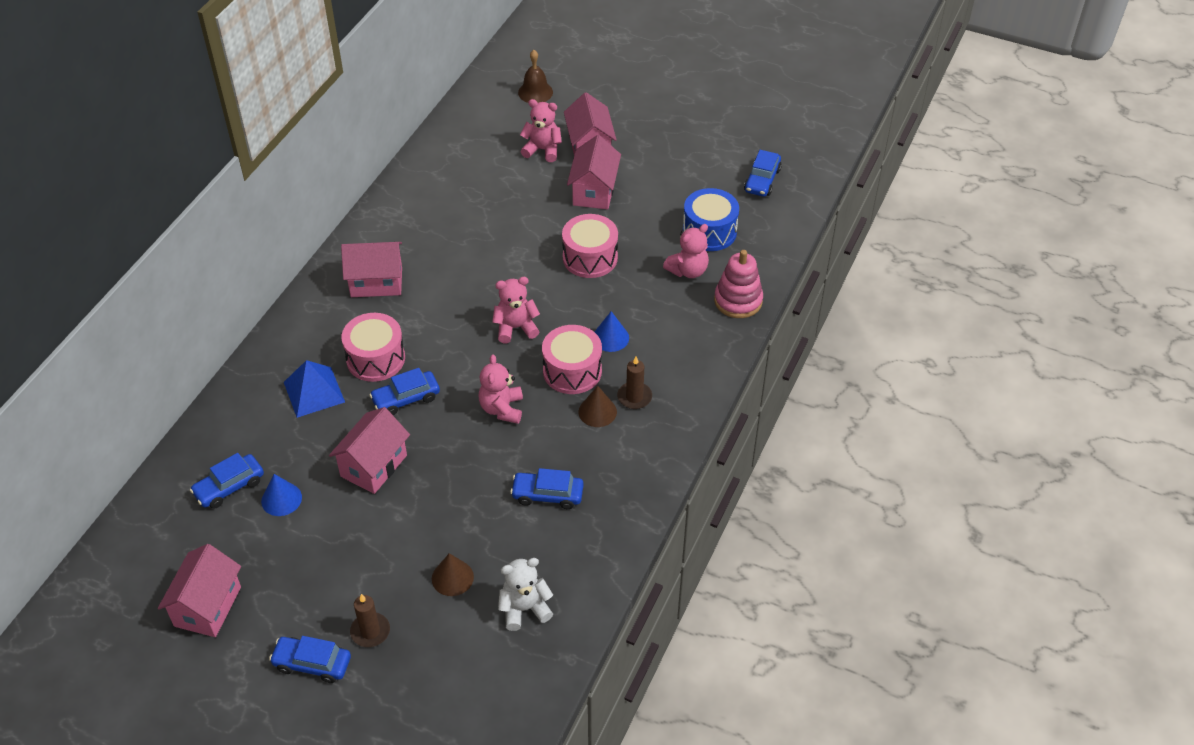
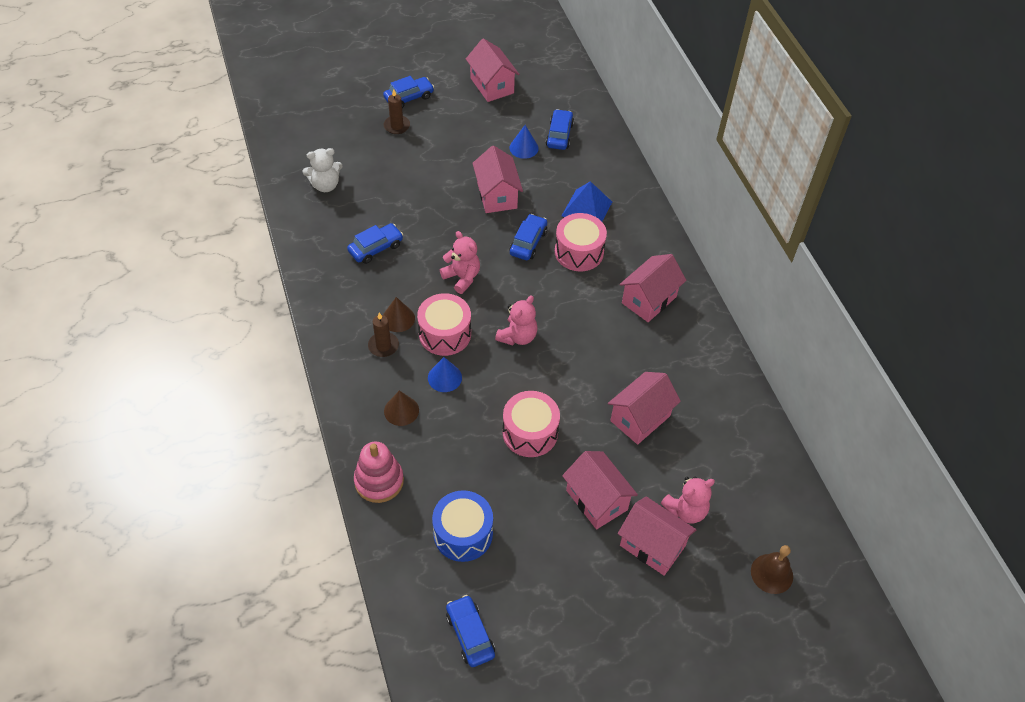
camera: 135 degrees right, 5 degrees up
(452, 577) = (382, 174): brown cone -> brown cone (401, 410)
(499, 214) = (640, 418): none -> pink house
(524, 609) = (325, 185): white teddy bear -> white teddy bear turned 45 degrees clockwise
(688, 270) = (444, 479): pink teddy bear -> none

